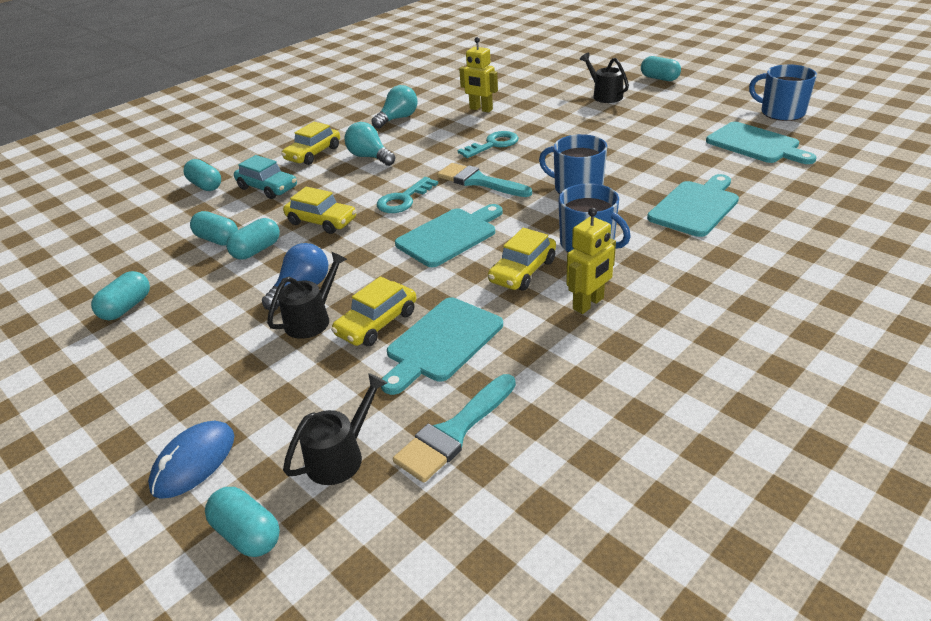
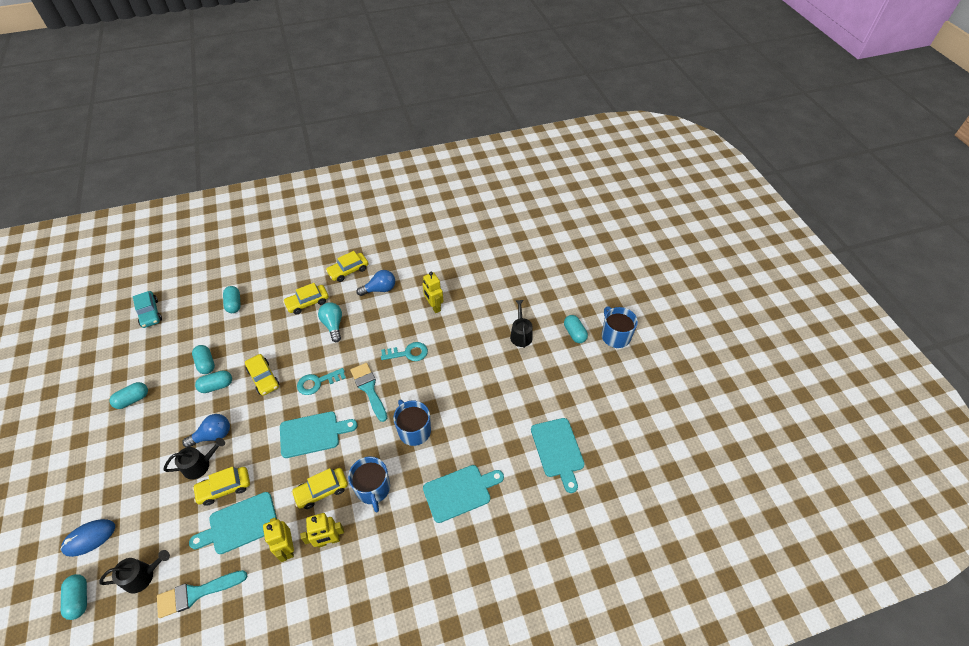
camera: 25 degrees right, 15 degrees up
(267, 188) = (261, 326): turquoise car -> turquoise car (150, 313)
(340, 119) = (348, 271): none -> yellow car
(398, 118) = (380, 289): turquoise light bulb -> blue light bulb
(540, 333) = (287, 548): none -> yellow robot
(781, 112) = (611, 424): blue mug -> blue mug (615, 336)

